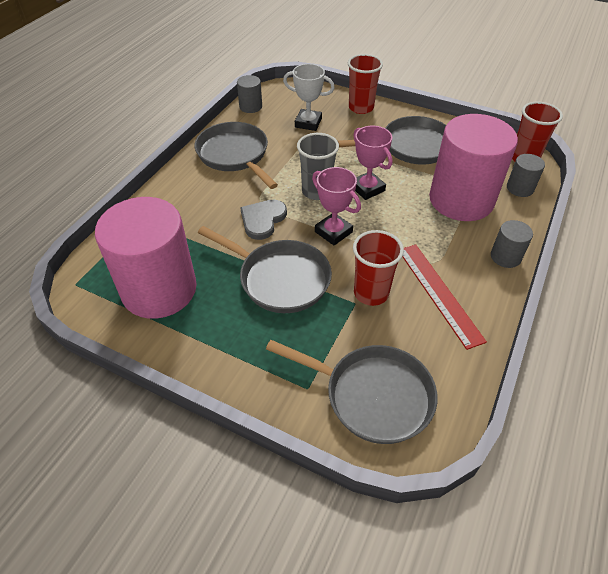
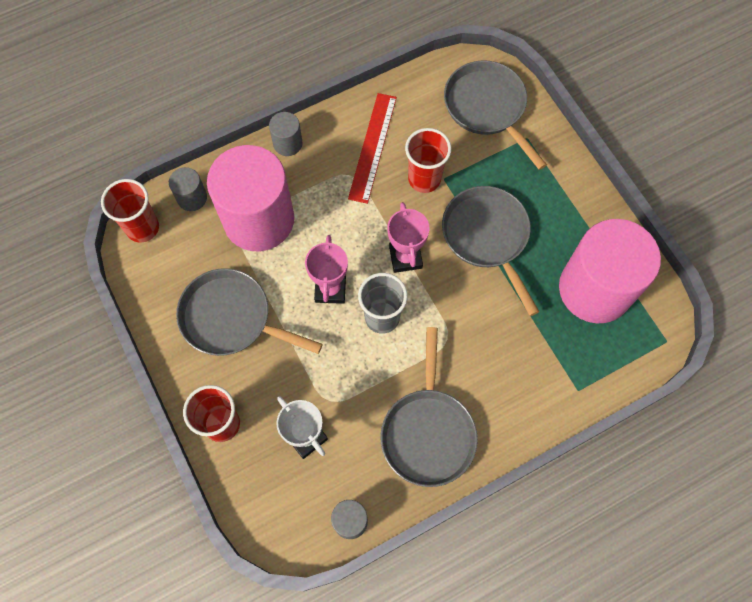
camera: 145 degrees left, 20 degrees up
(263, 220) = (459, 313): grey heart -> none

